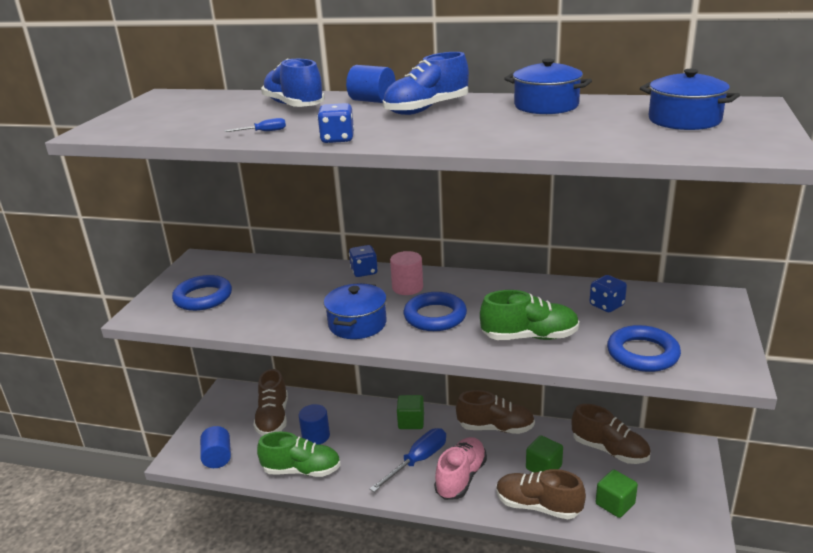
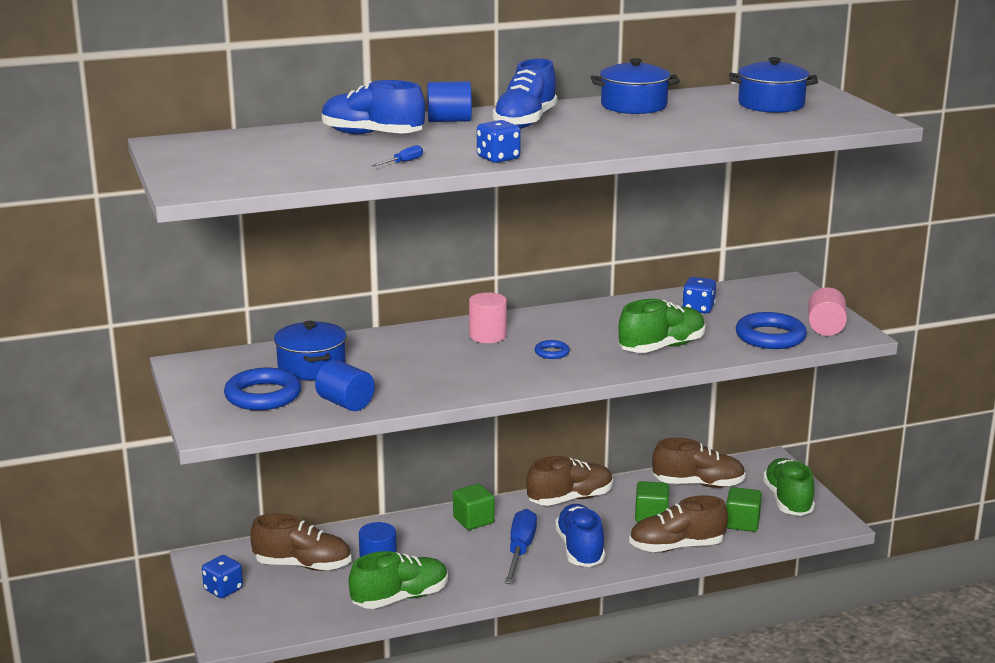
camera: 35 degrees left, 5 degrees down
(217, 457) = (281, 620): blue cylinder -> blue cylinder (345, 403)
(273, 418) = (303, 565): brown shoe -> brown shoe turned 45 degrees counterclockwise
(357, 324) = (482, 376): blue pot -> blue pot (311, 367)
(364, 272) = (418, 333): blue dice -> blue dice (223, 590)
(435, 316) = (552, 352): blue ring -> blue ring, size x0.49
(461, 478) = (580, 549): pink shoe -> blue shoe
(676, 496) = (788, 501): none -> green shoe
(710, 359) = (825, 328): none -> pink cylinder

